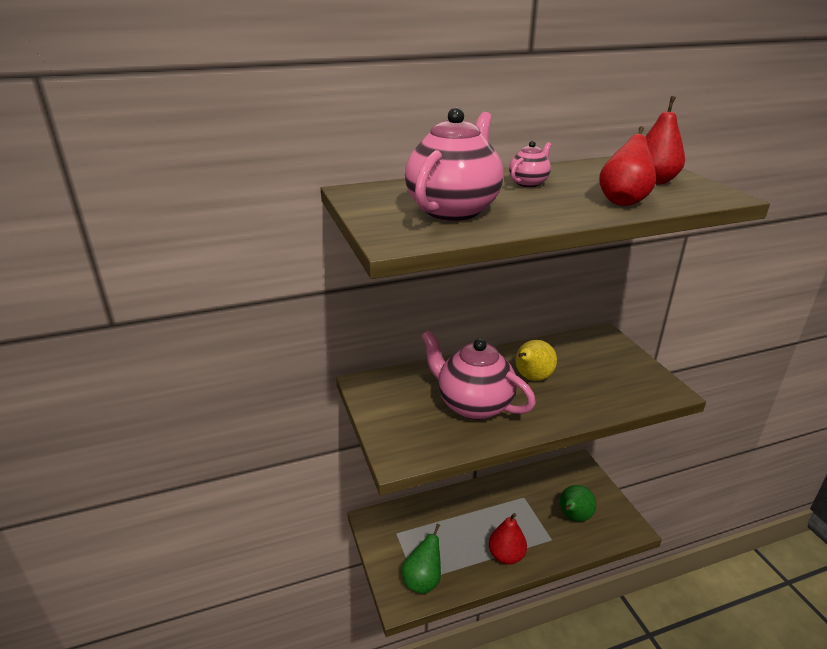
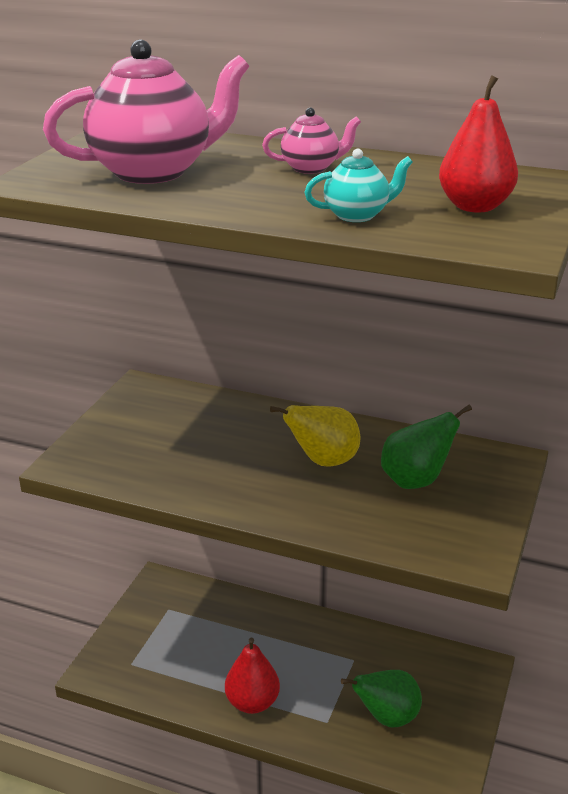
camera: 40 degrees right, 0 degrees up
(423, 581) = (138, 668): green pear -> green pear (416, 481)
(473, 405) = (212, 455): pink teapot -> none
(623, 201) = (357, 215): red pear -> turquoise teapot

